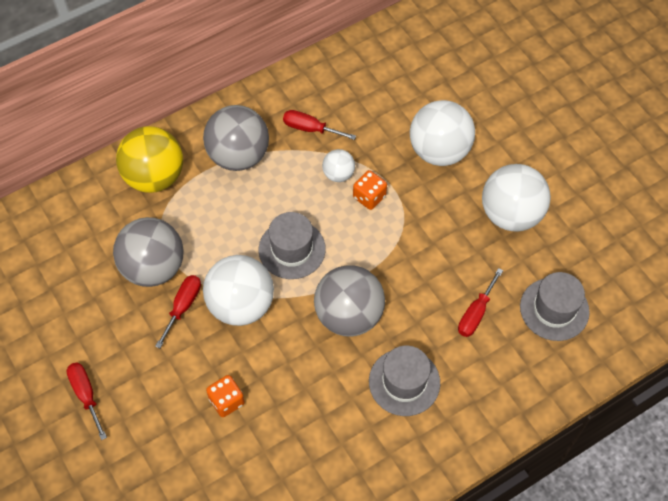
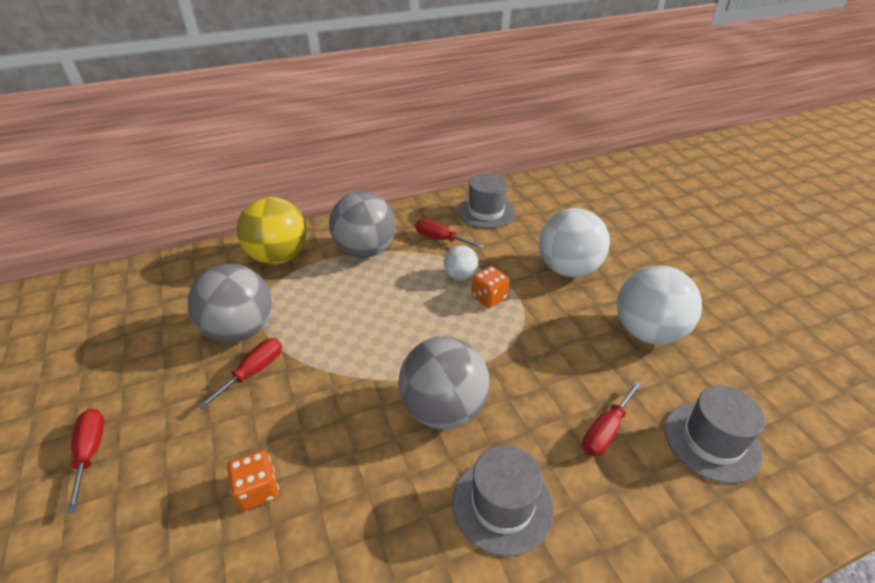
camera: 10 degrees right, 20 degrees down
(241, 305) = (319, 379): white ball -> none
(292, 249) = (394, 333): grey hat -> grey hat (486, 212)

